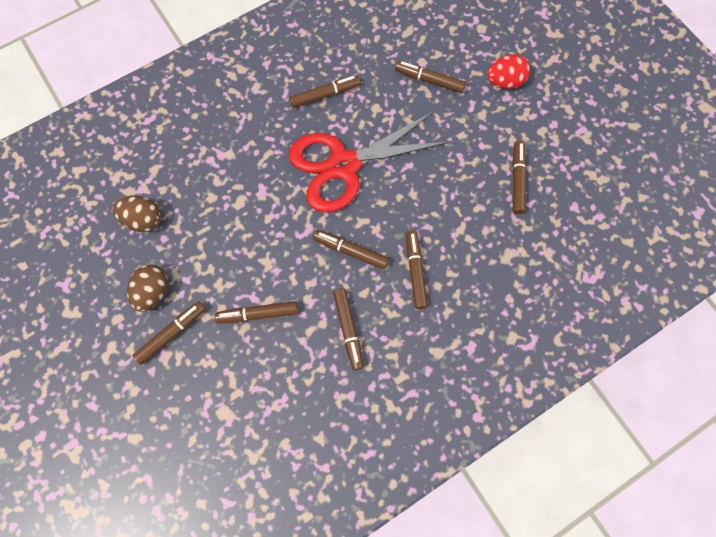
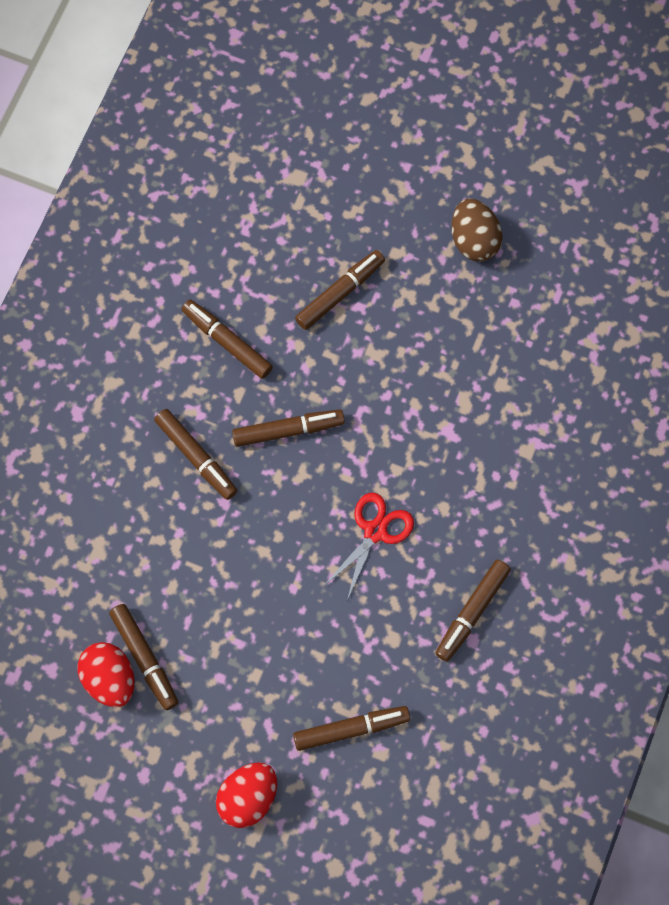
camera: 145 degrees right, 0 degrees up
(143, 220) = (556, 307): brown egg -> none
(171, 334) = (416, 213): brown marker -> none
(344, 165) = (375, 531): red scissors -> red scissors, size x0.47
(544, 181) = (109, 679): none -> red egg

